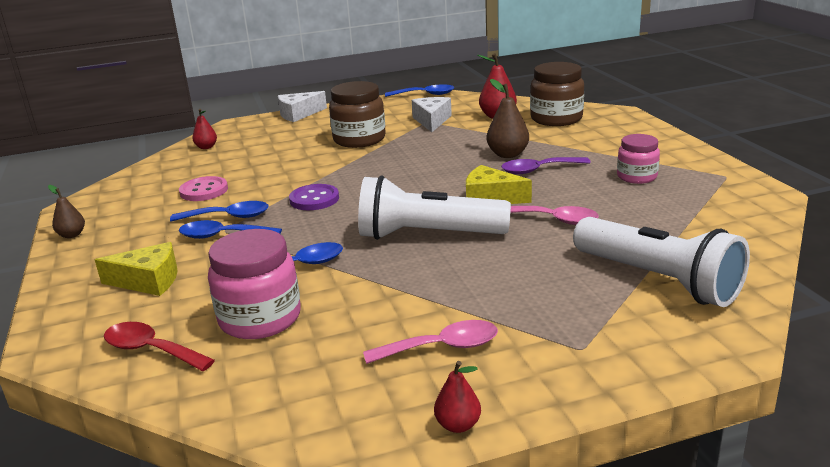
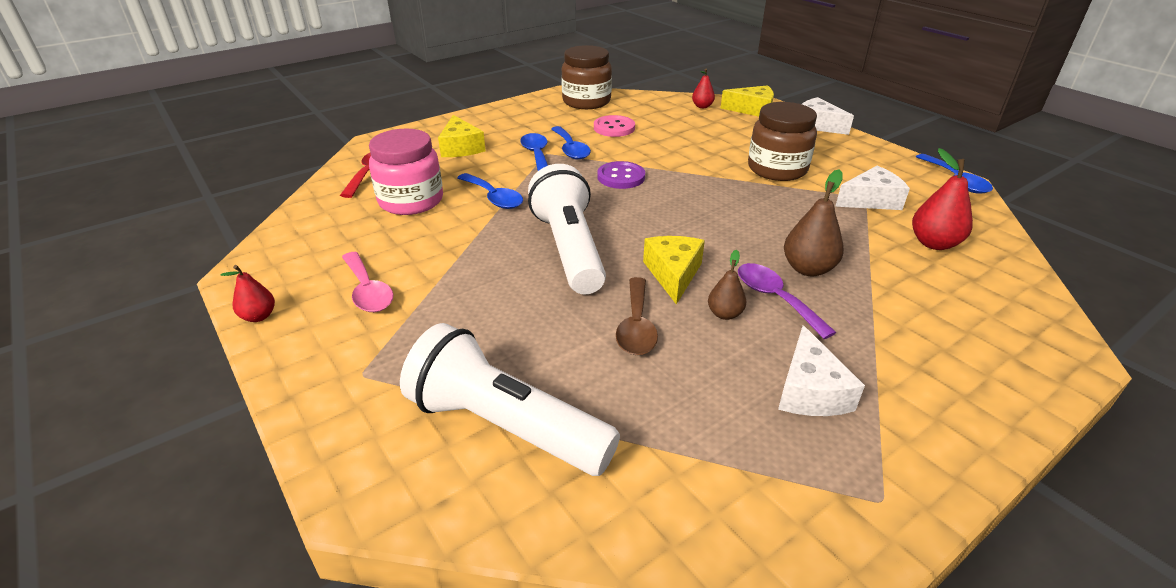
camera: 70 degrees right, 10 degrees up
(72, 235) = (521, 105): brown pear -> brown pear (724, 314)
(240, 130) = (752, 110): none -> yellow cheese
(553, 220) = (636, 326): pink spoon -> brown spoon
(556, 119) = (974, 293): brown jar -> brown jar (586, 101)
(636, 177) = (810, 390): pink jar -> white cheese
(658, 280) = (505, 426): white flashlight -> white flashlight turned 90 degrees clockwise

